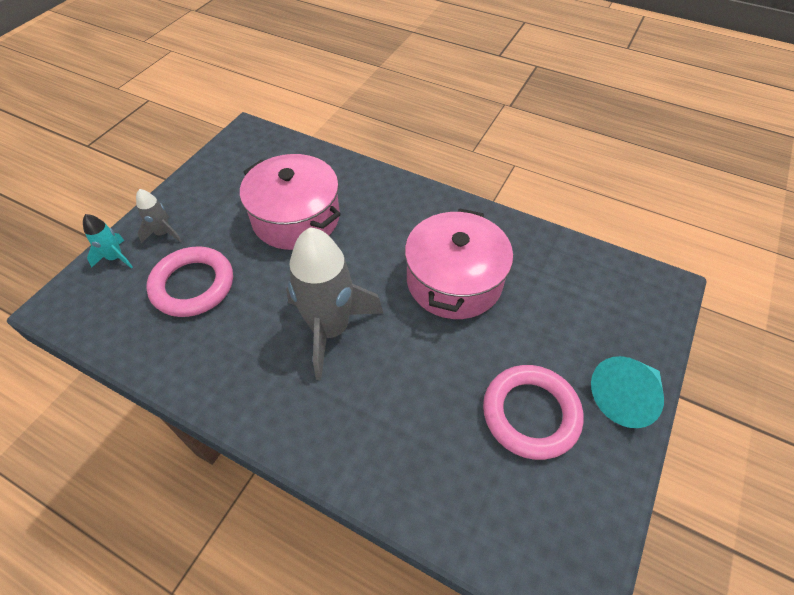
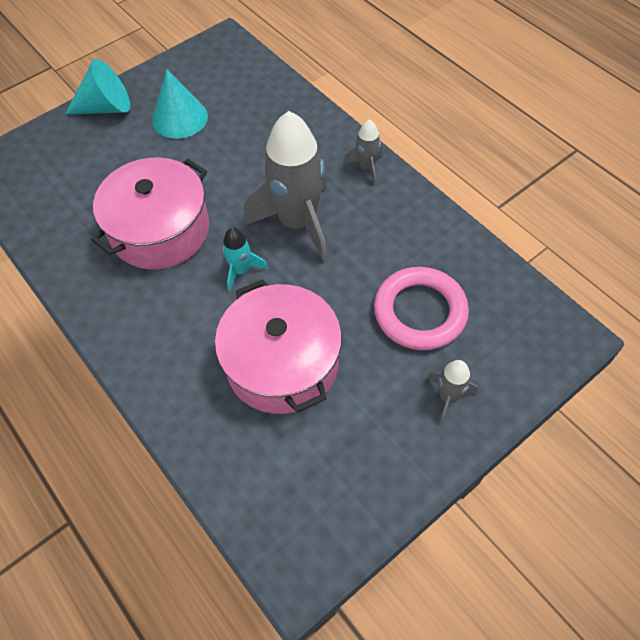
camera: 155 degrees left, 5 degrees up
(115, 258) = (507, 379): turquoise rocket -> turquoise rocket (241, 270)
(279, 422) = (366, 167): none -> grey rocket
(530, 414) = (180, 118): pink ring -> turquoise cone

